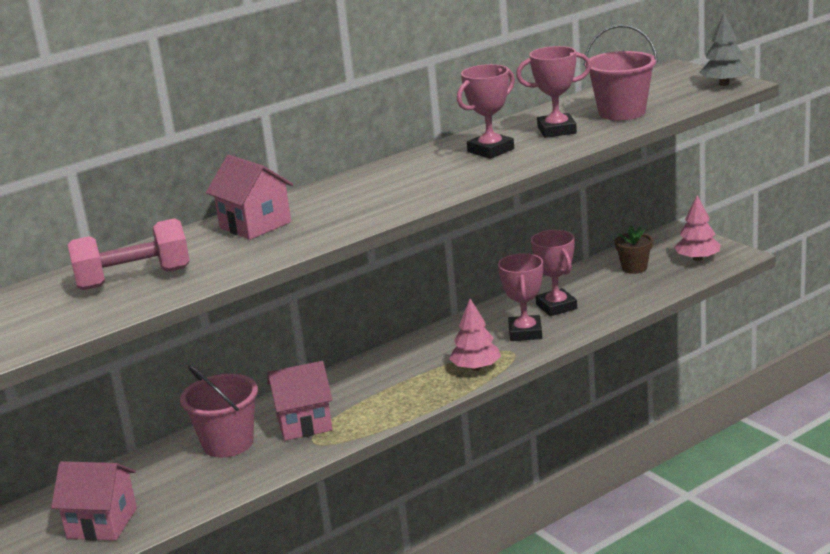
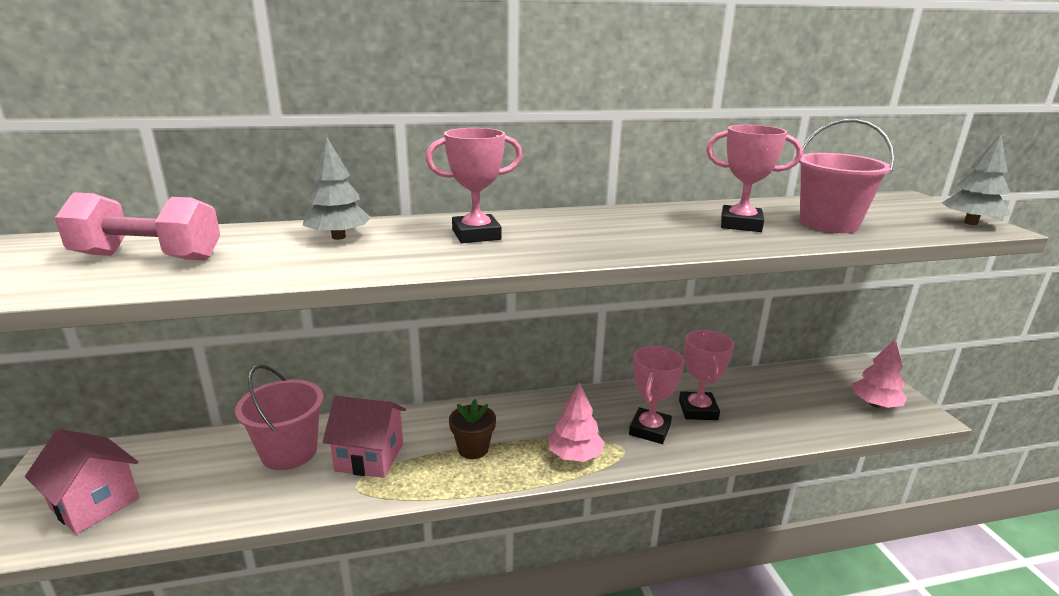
camera: 20 degrees right, 0 degrees up
(255, 225) = (338, 237): pink house -> grey tree
(490, 150) = (651, 226): pink trophy -> pink trophy (476, 235)
(634, 268) = (800, 392): brown flower pot -> brown flower pot (473, 449)

